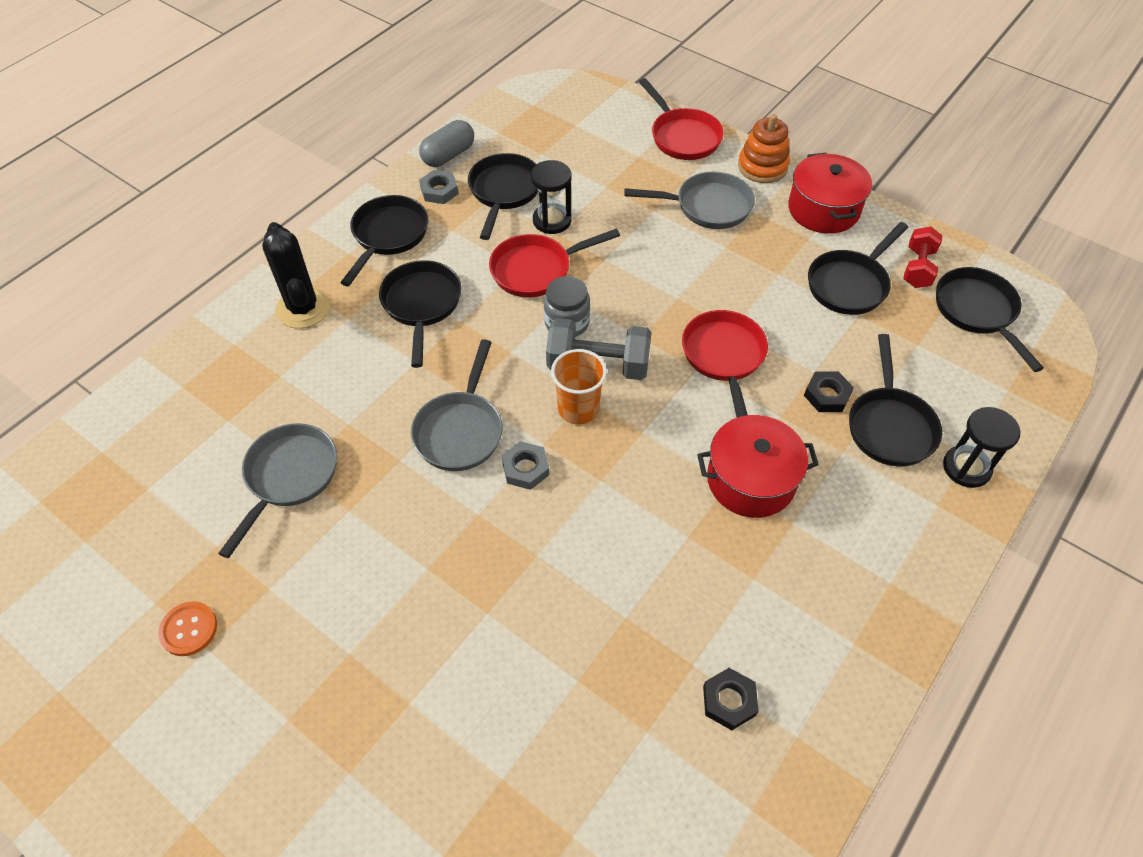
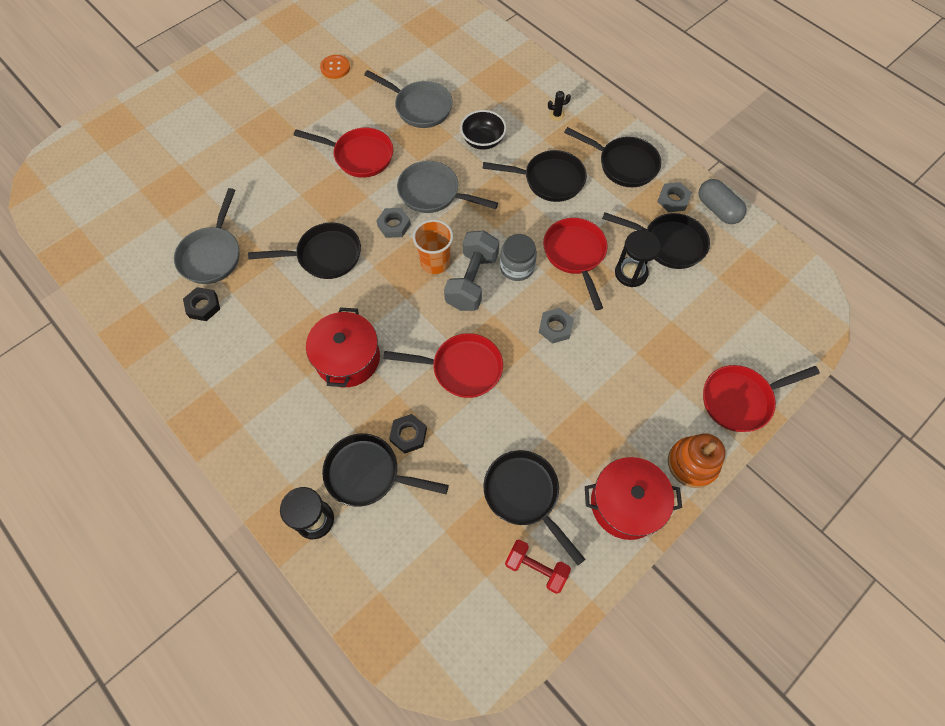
camera: 100 degrees right, 10 degrees up
(303, 308) = (556, 115): black cactus -> black cactus, size x0.41
(356, 386) = (483, 141): none -> black bowl
(397, 543) = (359, 156): none -> red pan
(642, 279) = (555, 327): none -> grey nut
(707, 206) = (638, 398): grey pan -> grey pan (212, 255)
(977, 312) = (472, 604): black pan -> black pan (324, 255)

